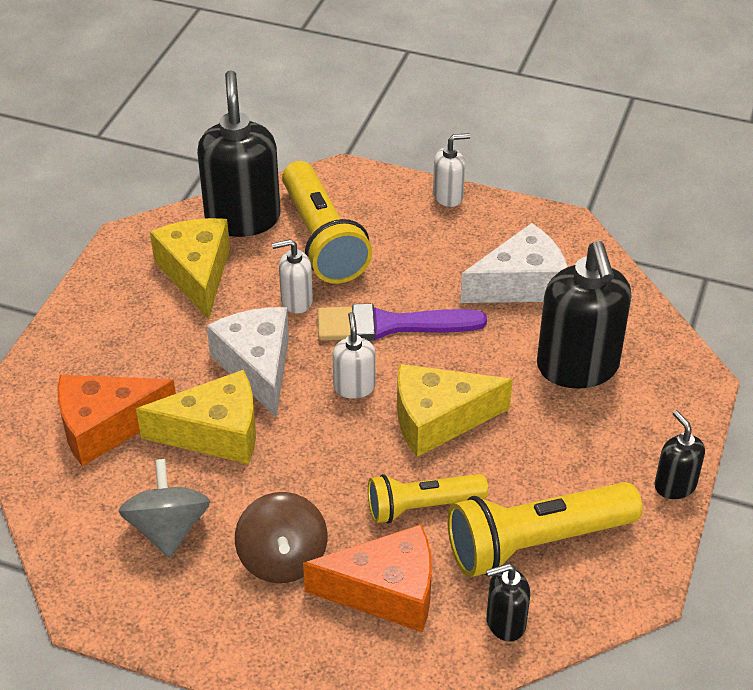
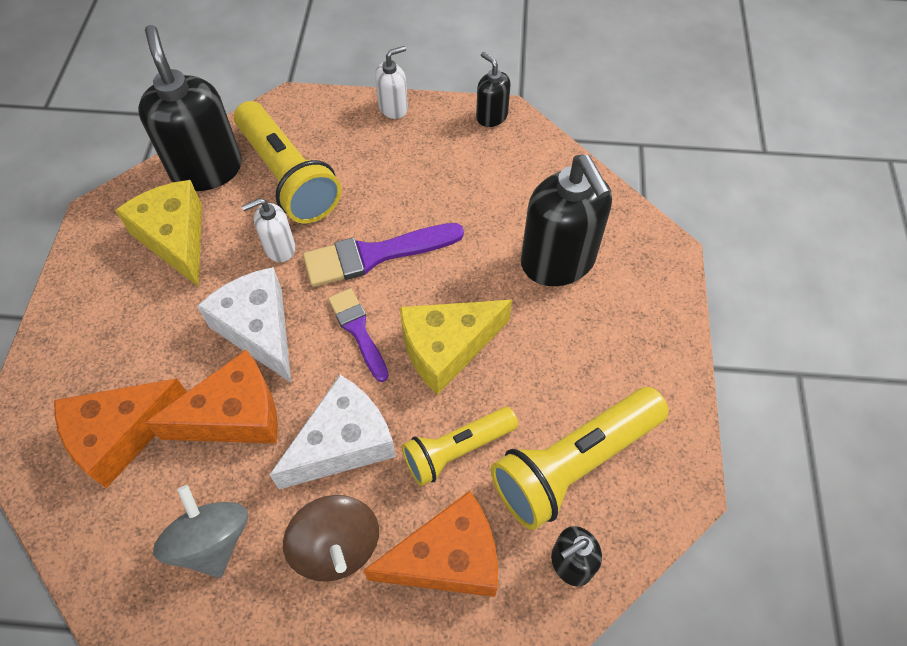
camera: 15 degrees left, 15 degrees up
(215, 433) = (235, 415): yellow cheese -> orange cheese
(354, 387) = (358, 330): white soap dispenser -> purple brush
(520, 284) = (483, 185): white cheese -> white cheese (343, 443)
(674, 485) = (680, 368): black soap dispenser -> black soap dispenser (491, 116)

